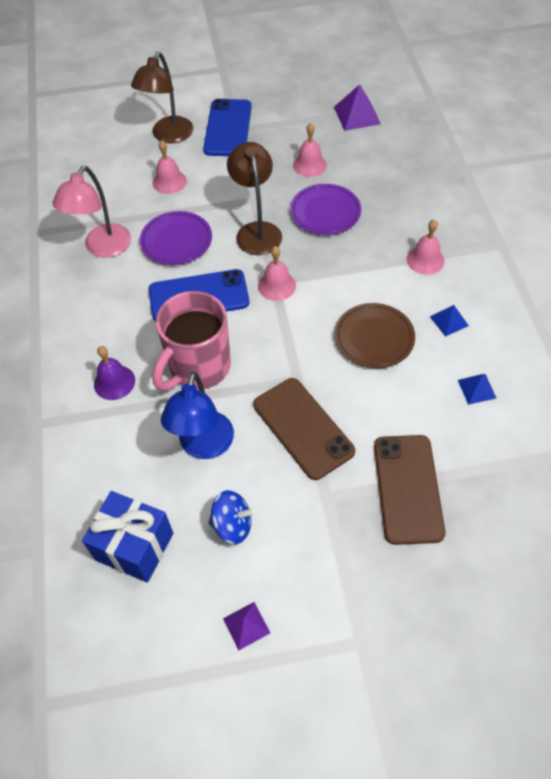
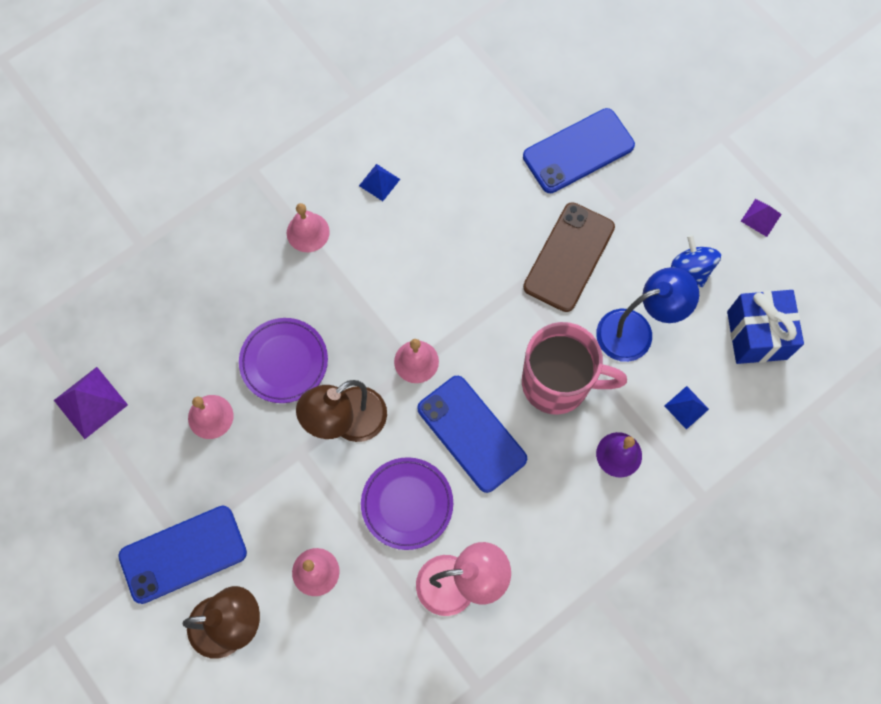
camera: 120 degrees left, 15 degrees up
(374, 338) = (436, 239): brown plate -> none
(408, 488) = (578, 151): brown phone -> blue phone
(477, 389) = (447, 133): blue pyramid -> blue pyramid (686, 407)

